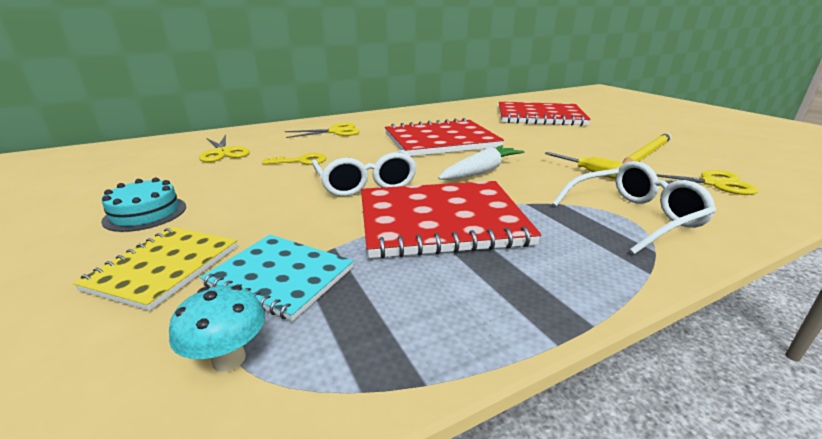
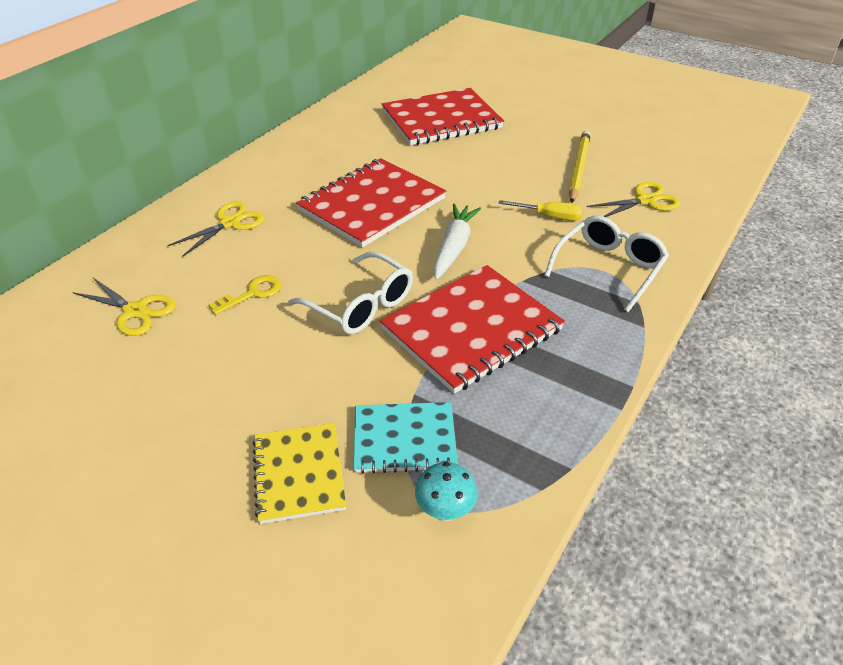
camera: 30 degrees left, 15 degrees up
(145, 213) = (186, 431): turquoise cake -> none

